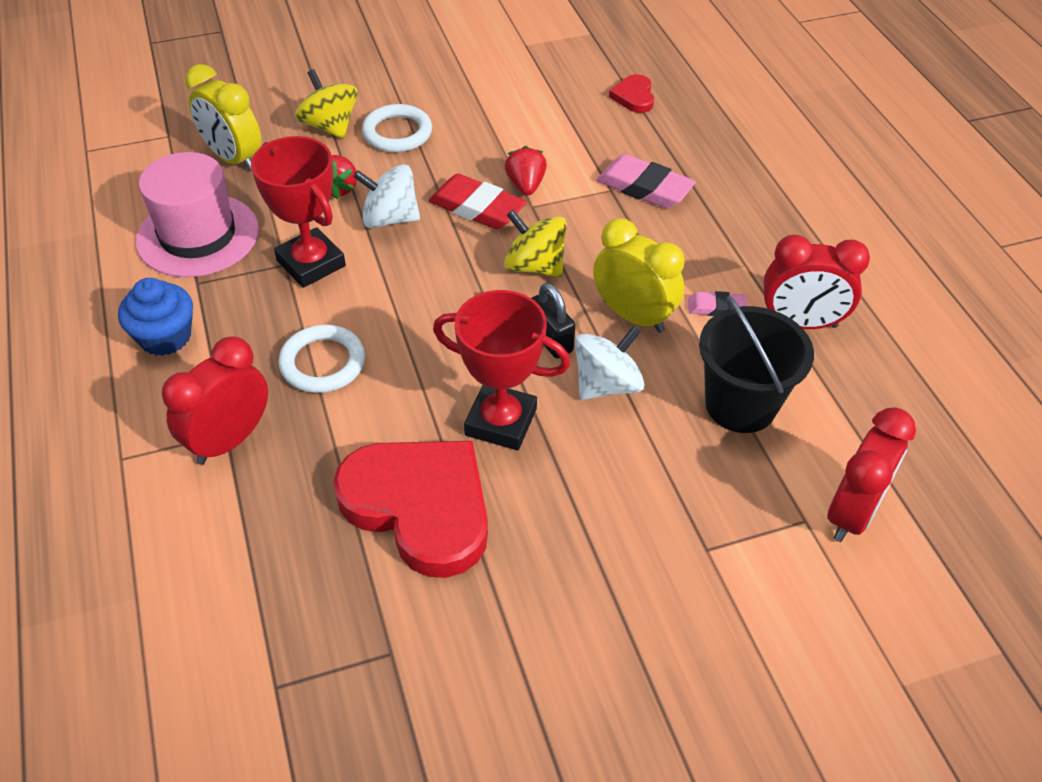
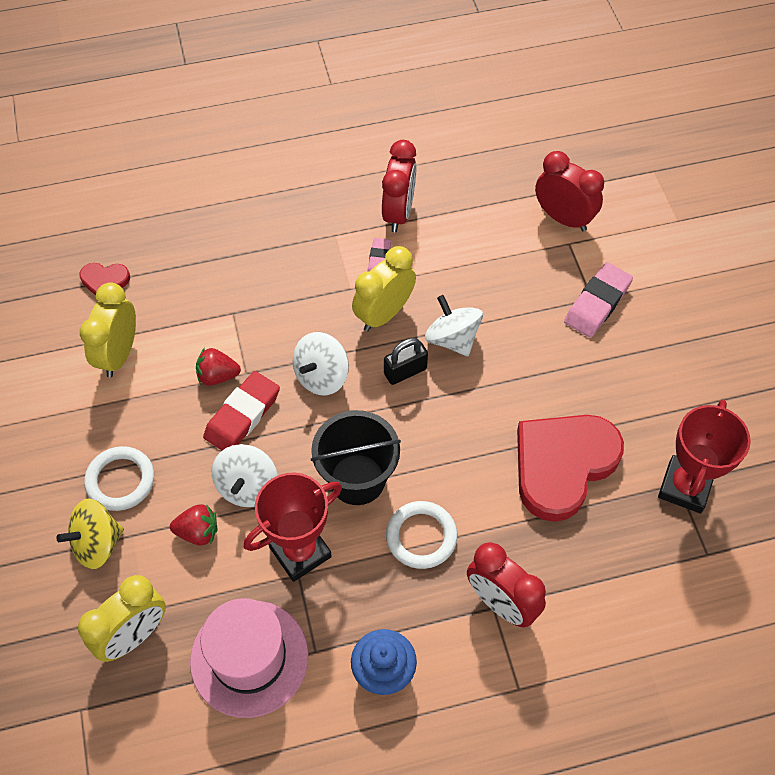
camera: 85 degrees left, 10 degrees up
(501, 422) = (486, 410): red trophy -> red trophy (685, 487)
(534, 266) = (321, 376): yellow spinning top -> white spinning top
(544, 116) = (119, 354): none -> yellow clock
(644, 187) = (234, 288): pink eraser -> pink eraser (597, 303)
(740, 405) = (474, 261): black bucket -> black bucket (357, 479)

